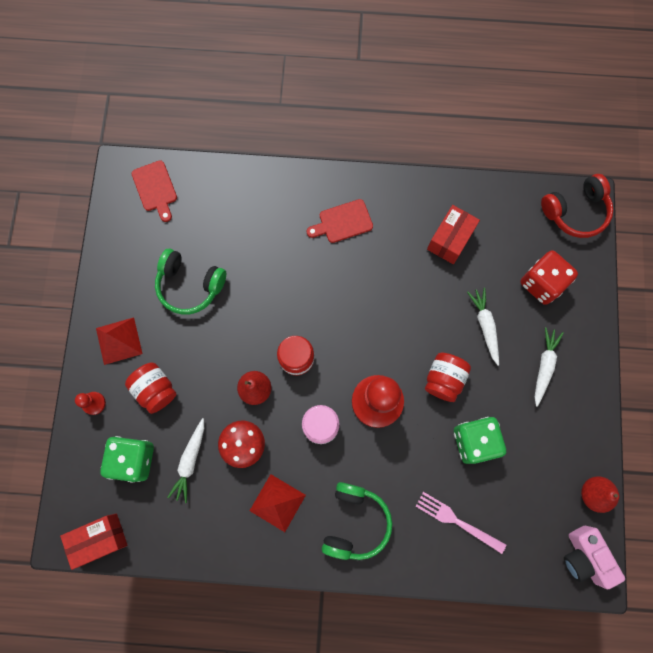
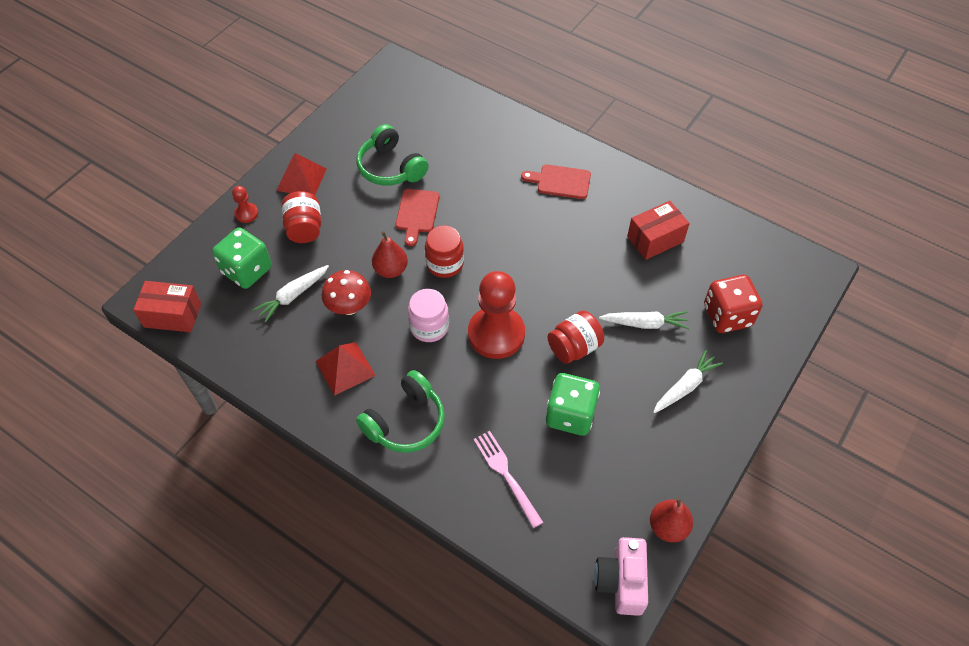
camera: 30 degrees right, 20 degrees down
(155, 188) = (413, 89): red cutting board -> red cutting board (417, 214)
(485, 326) = (645, 323): white carrot -> white carrot turned 75 degrees clockwise
(575, 211) = (800, 273): red headphones -> none

